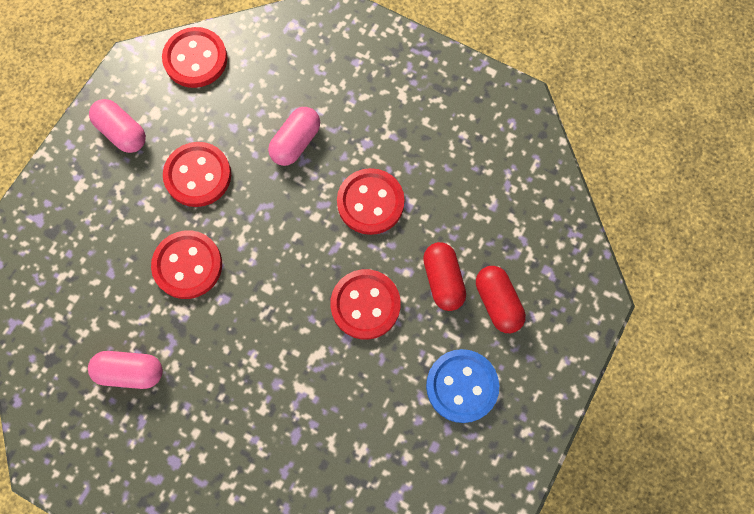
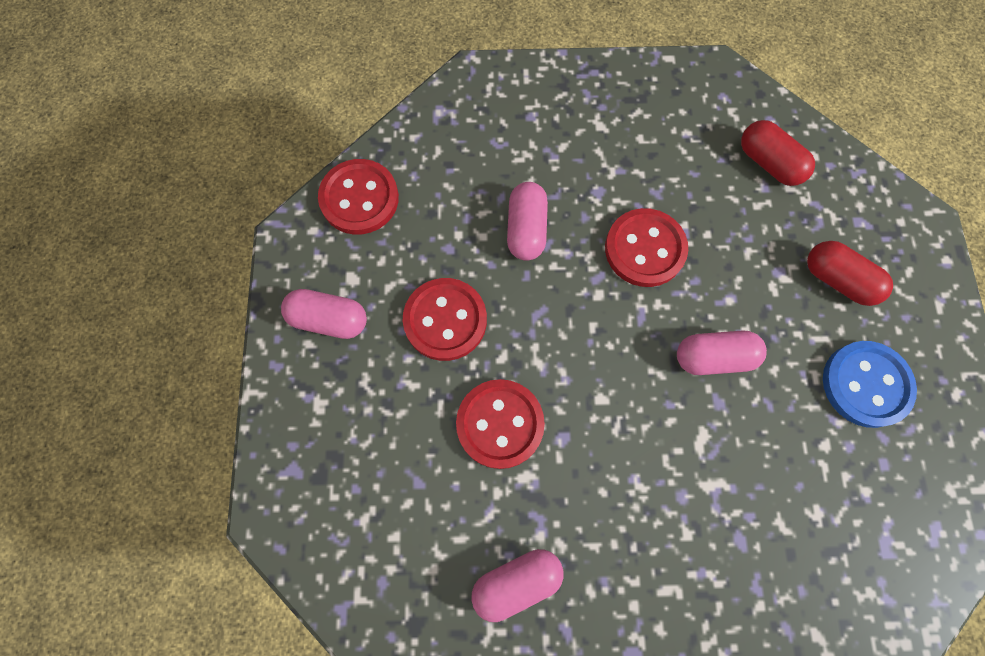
camera: 30 degrees left, 0 degrees up
(365, 305) = (713, 357): red button -> pink capsule
(443, 280) = (771, 287): red capsule -> red capsule (769, 163)

